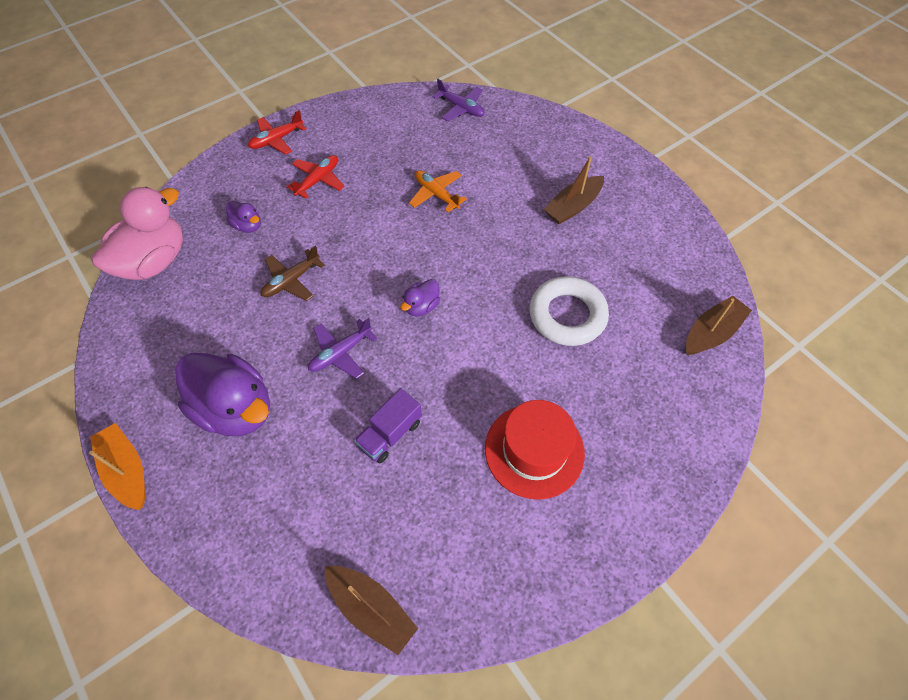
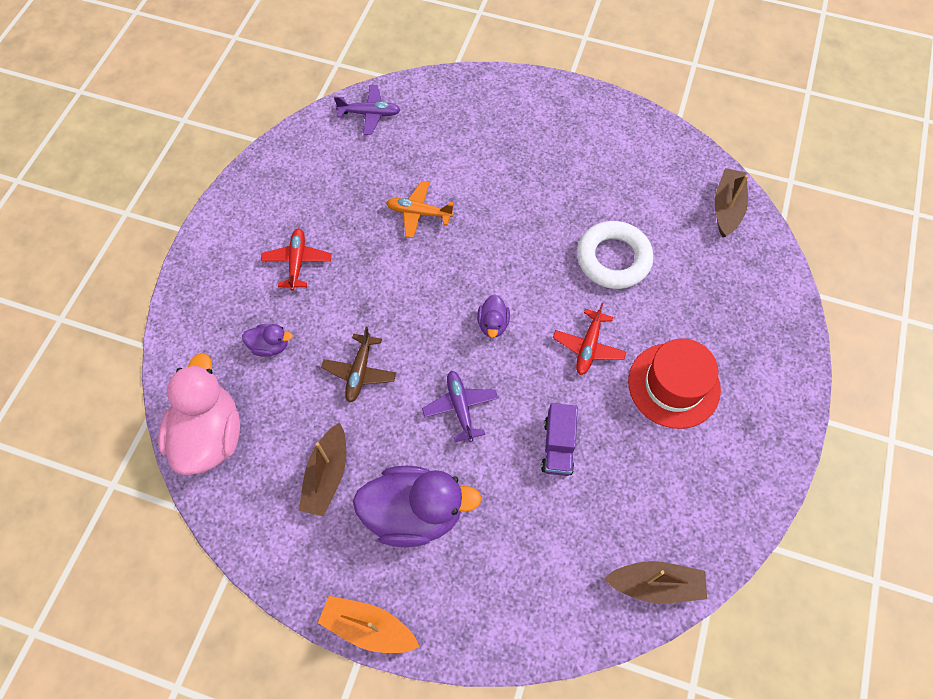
camera: 35 degrees left, 5 degrees up
(277, 140) = (218, 244): red plane -> red plane (588, 346)
(340, 353) = (460, 407): purple plane -> purple plane turned 150 degrees clockwise
(573, 206) = (543, 158): brown boat -> brown boat (327, 475)

